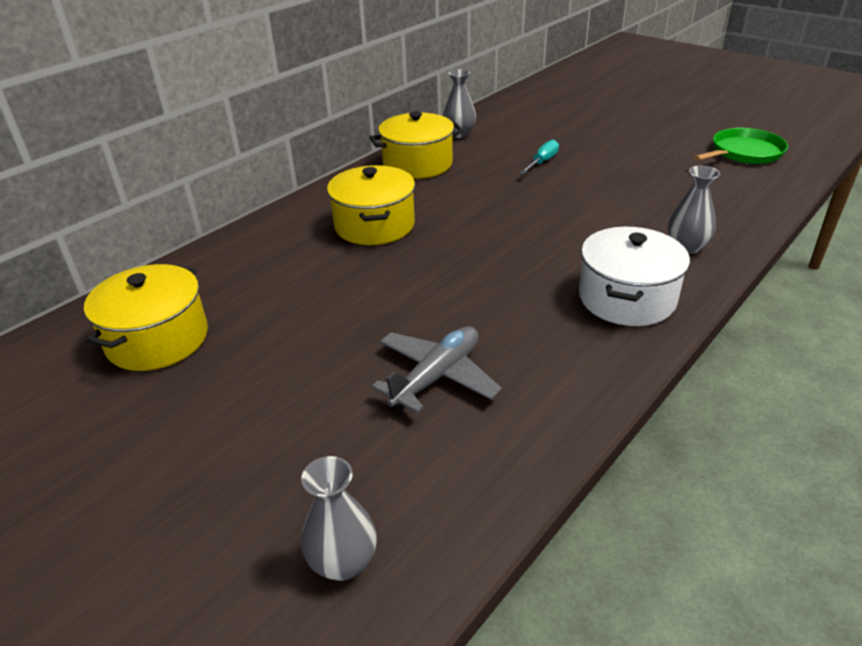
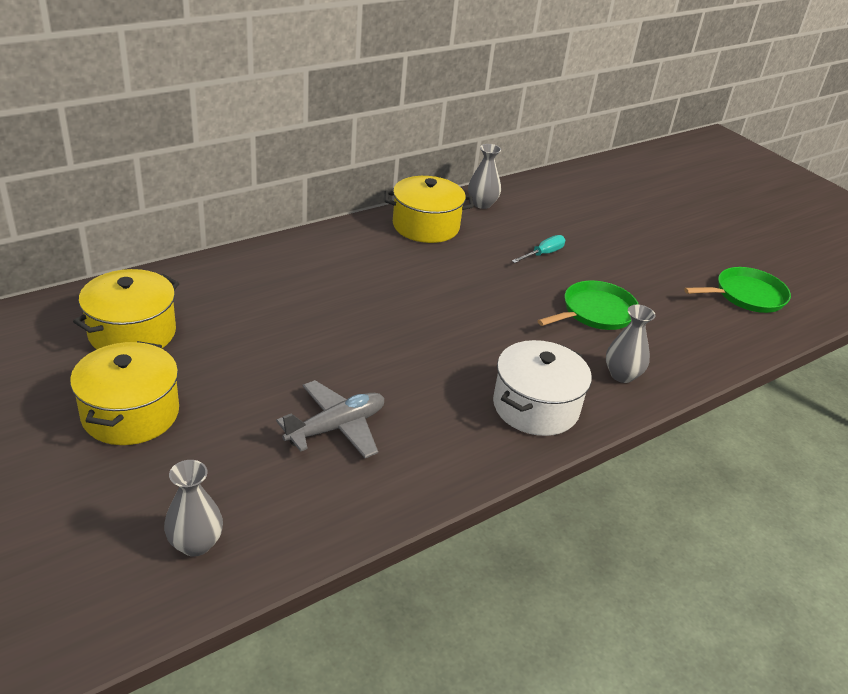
camera: 10 degrees right, 0 degrees up
(374, 225) = (355, 278): yellow pot -> yellow pot (130, 413)
(623, 198) = (595, 312): none -> green pan

